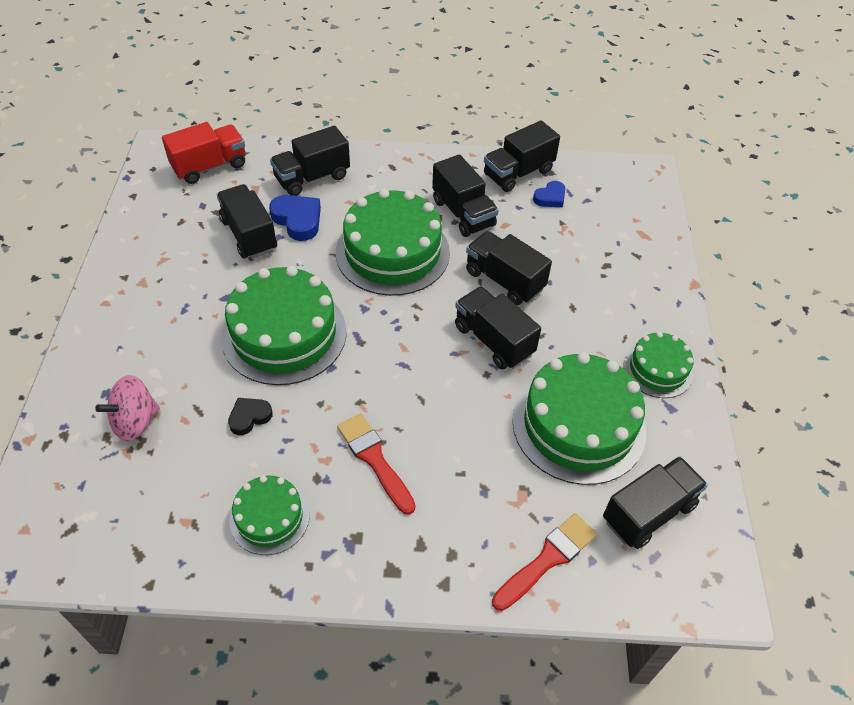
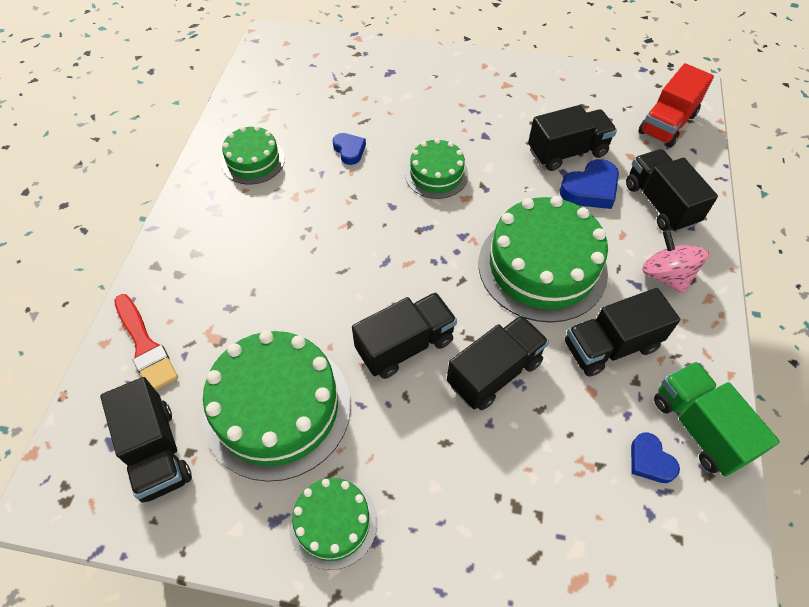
camera: 100 degrees right, 5 degrees up
(135, 421) = (360, 87): pink spinning top -> pink spinning top (666, 275)
(209, 166) = (667, 124): red truck -> red truck turned 60 degrees clockwise
(249, 417) = (349, 150): black heart -> blue heart
(284, 334) = (436, 174): green cake -> green cake, size x0.55
(374, 459) = (286, 229): red brush -> none
(518, 173) = (699, 427): black truck -> green truck

